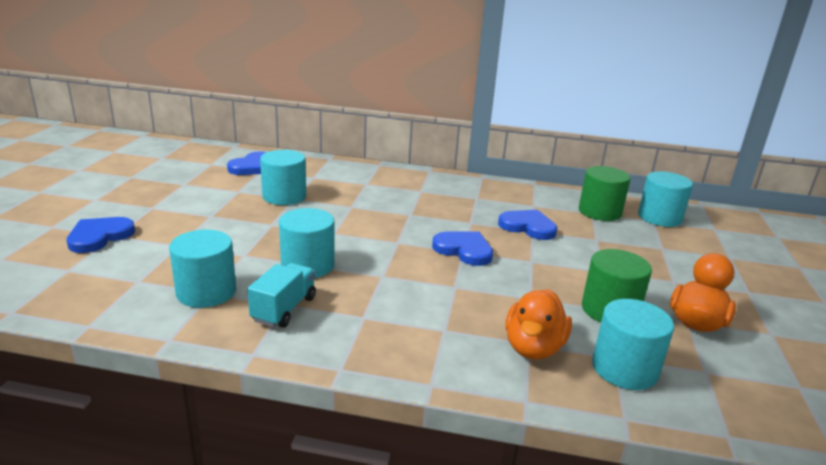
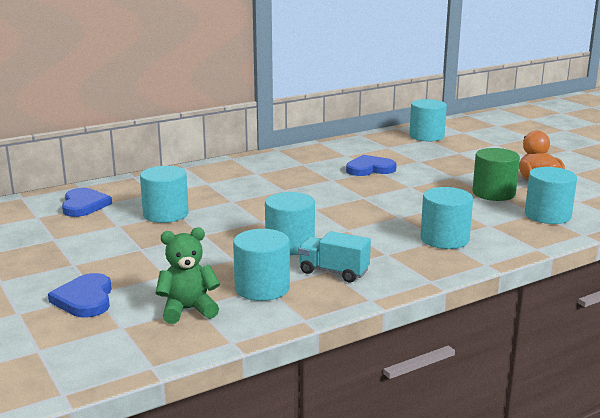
camera: 40 degrees left, 5 degrees down
(126, 281) = (188, 310): none -> green teddy bear
(284, 309) = (333, 272): turquoise truck -> turquoise truck turned 45 degrees counterclockwise
(448, 332) = (444, 239): none -> turquoise cylinder
(464, 250) = (362, 196): blue heart -> none
(533, 348) = (495, 226): orange duck -> none
(599, 212) = (390, 145): green cylinder -> none

